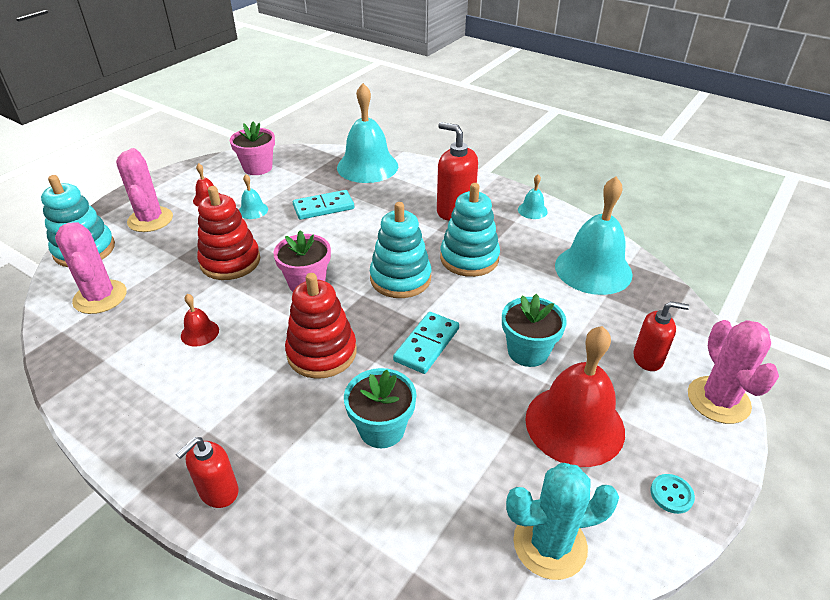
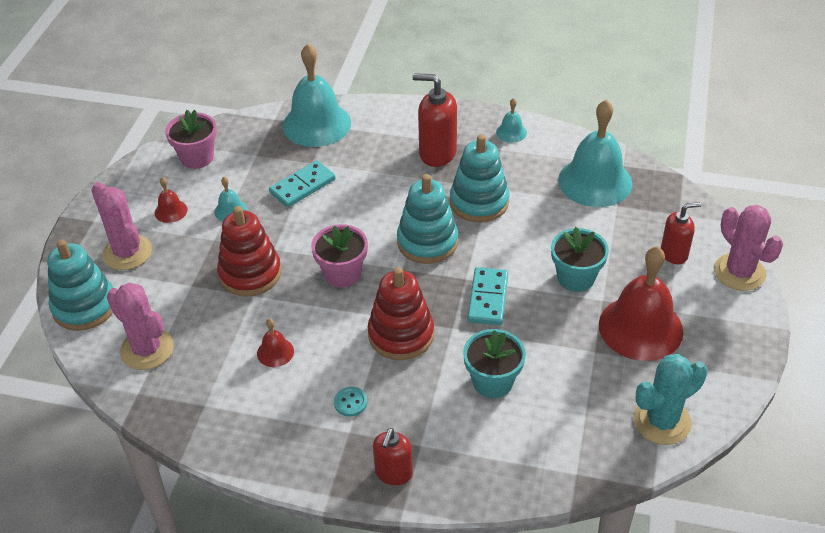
camera: 20 degrees left, 5 degrees up
(671, 494) = (731, 357): turquoise button -> turquoise button (350, 402)

